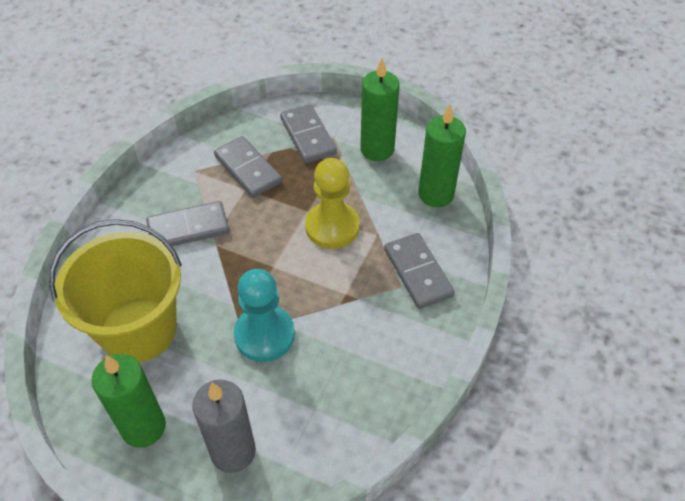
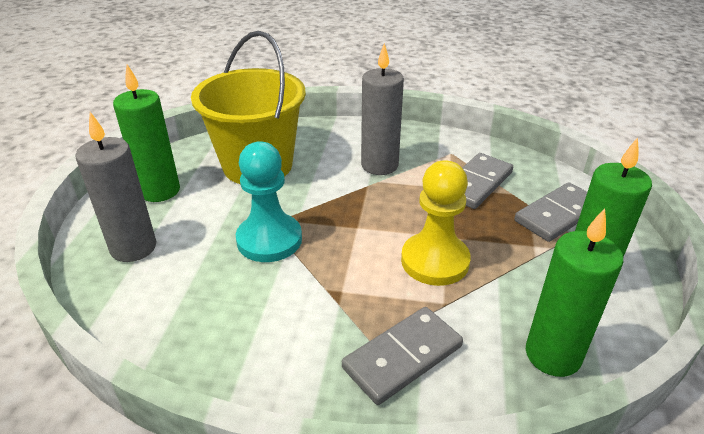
camera: 75 degrees right, 15 degrees down
(188, 228) = (379, 165): grey domino -> grey candle

